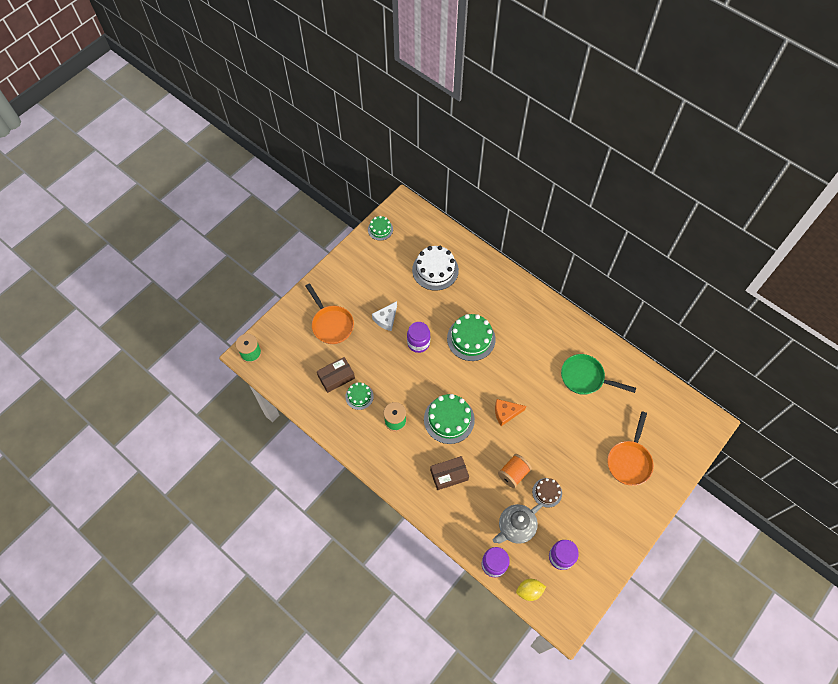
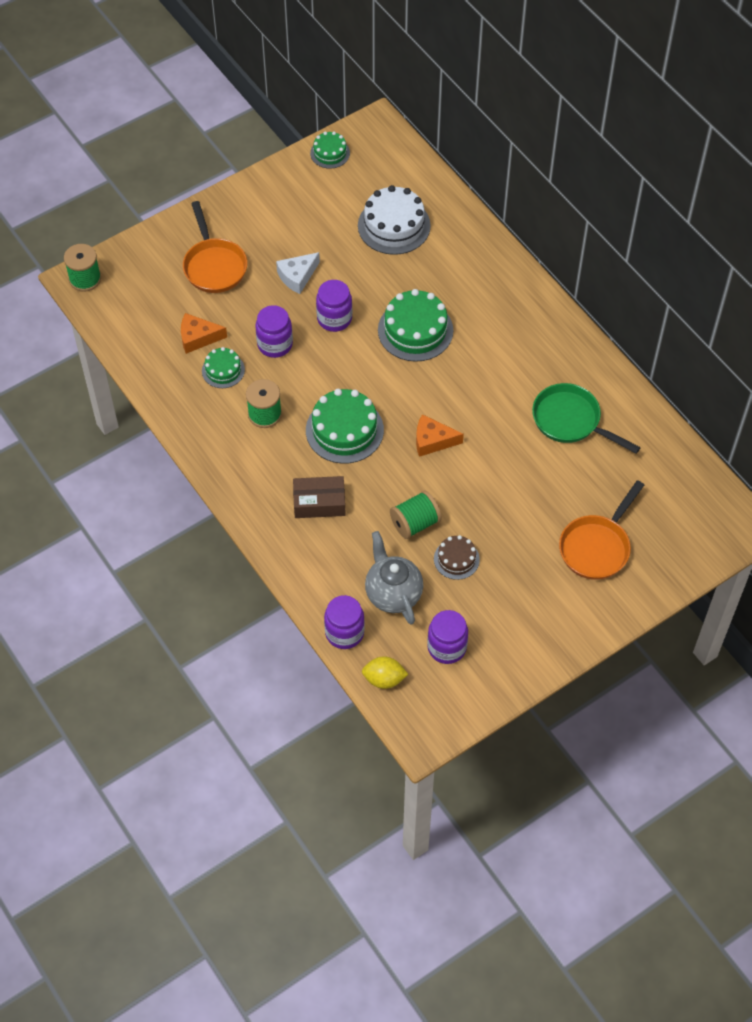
camera: 15 degrees right, 5 degrees down
(336, 377) = (198, 338): brown box -> orange cheese
(386, 370) = (275, 344): none -> purple jar
(513, 474) = (415, 523): orange spool -> green spool
(515, 527) = (393, 593): grey teapot -> grey teapot turned 90 degrees clockwise

